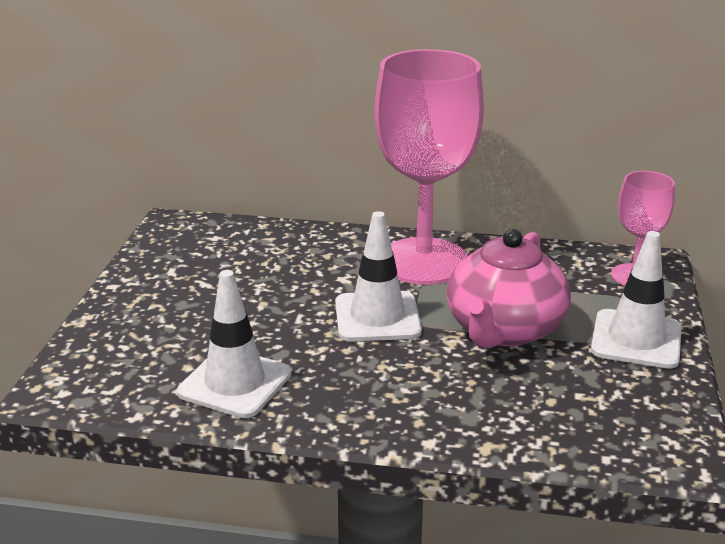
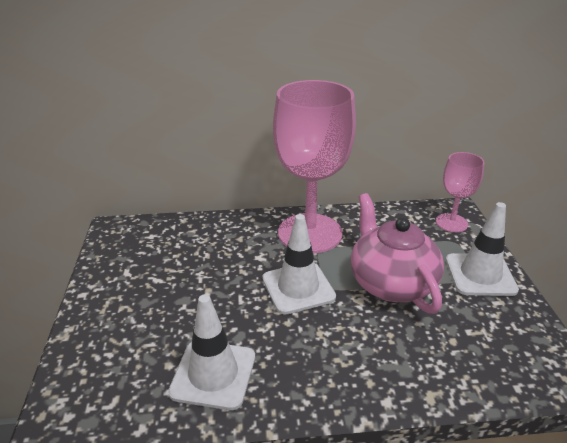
camera: 15 degrees left, 5 degrees up
(504, 329) = (390, 282): pink teapot -> pink teapot turned 150 degrees clockwise

